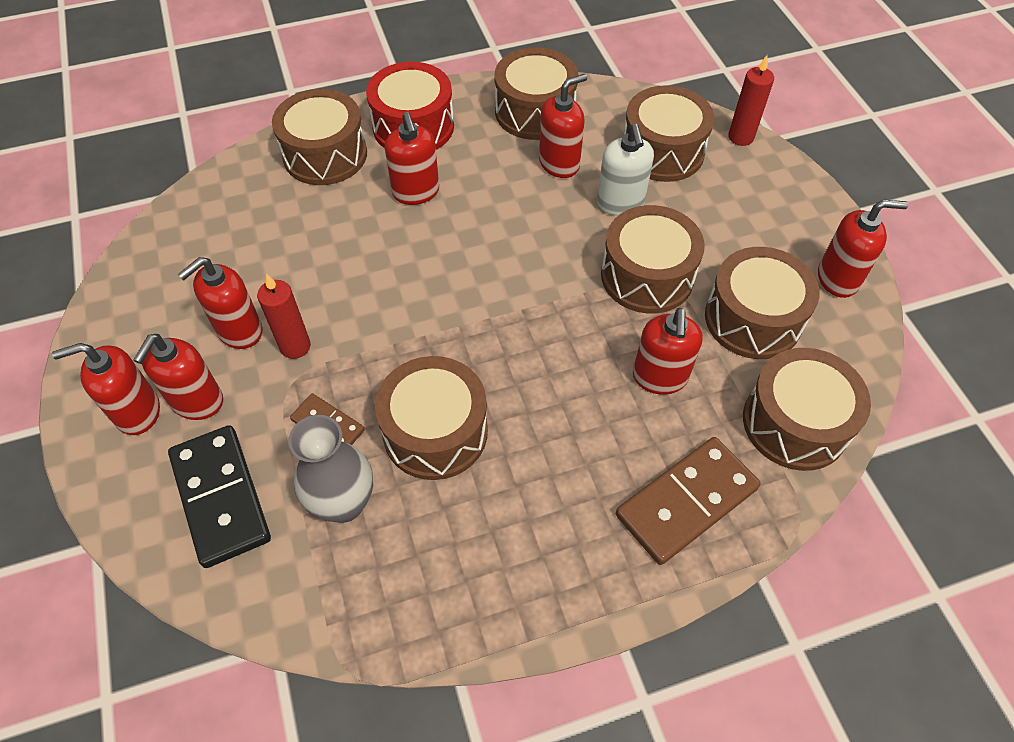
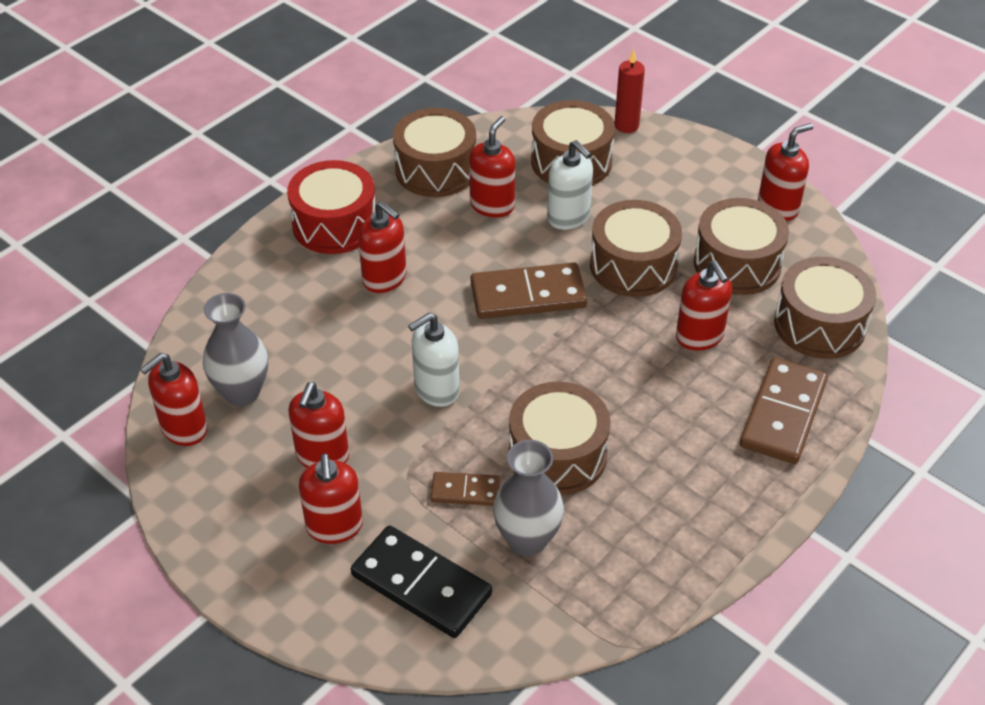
camera: 30 degrees left, 10 degrees down
(137, 412) = (287, 559): red soap dispenser -> red soap dispenser (184, 429)
(225, 242) = (242, 392): none -> grey vase
(295, 346) = (384, 446): red candle -> none
(325, 155) = (272, 281): brown drum -> none
(379, 314) = (436, 390): none -> white soap dispenser
(527, 261) = (528, 295): none -> brown domino

